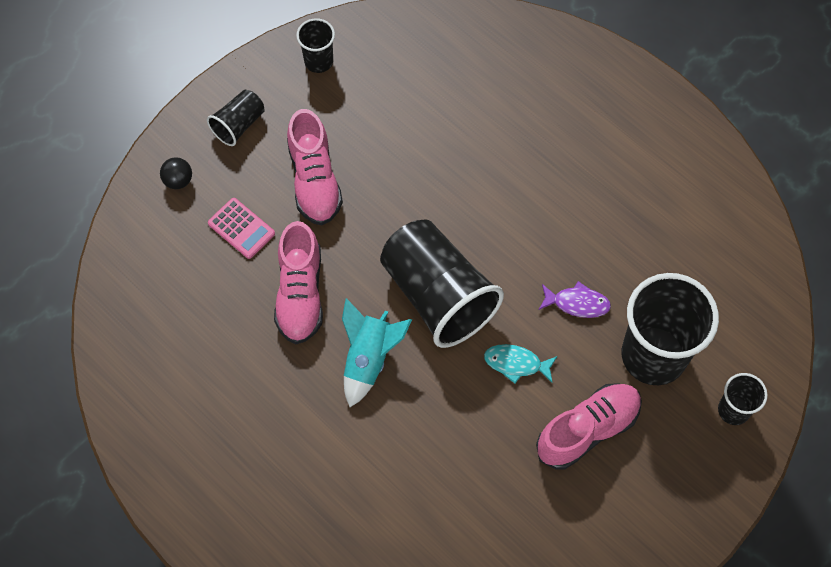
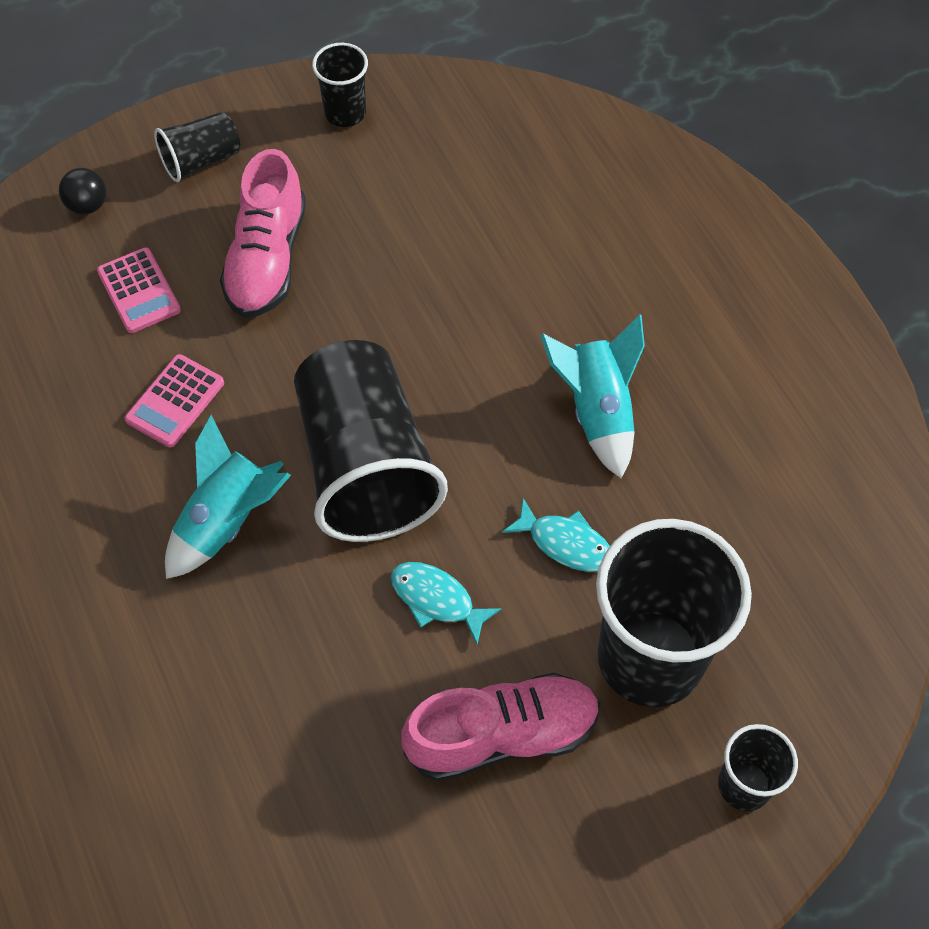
camera: 20 degrees right, 5 degrees down
(300, 294) = (175, 401): pink shoe -> pink calculator
(563, 214) = (597, 411): none -> turquoise rocket
(577, 303) = (565, 543): purple fish -> turquoise fish

